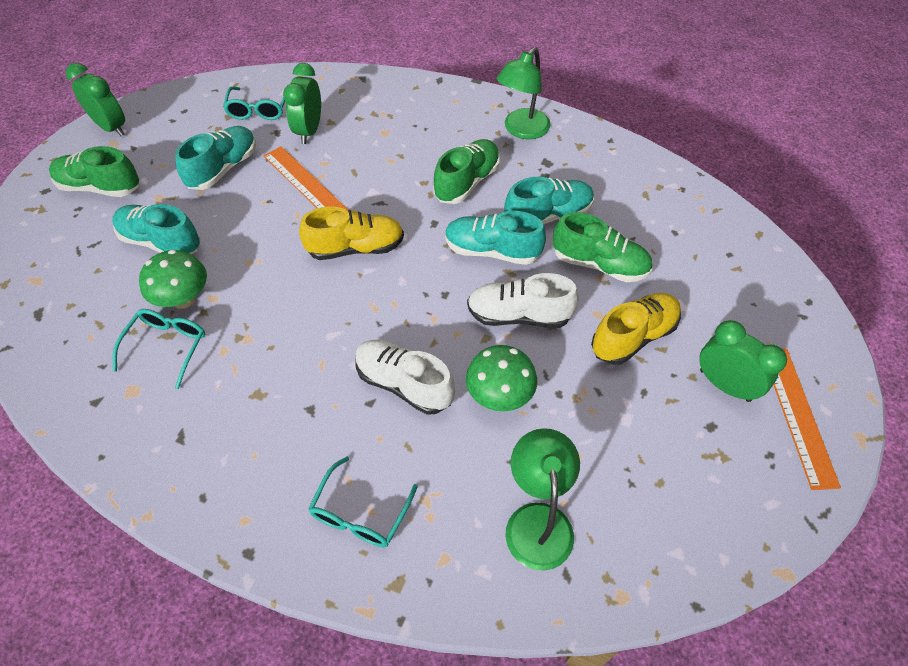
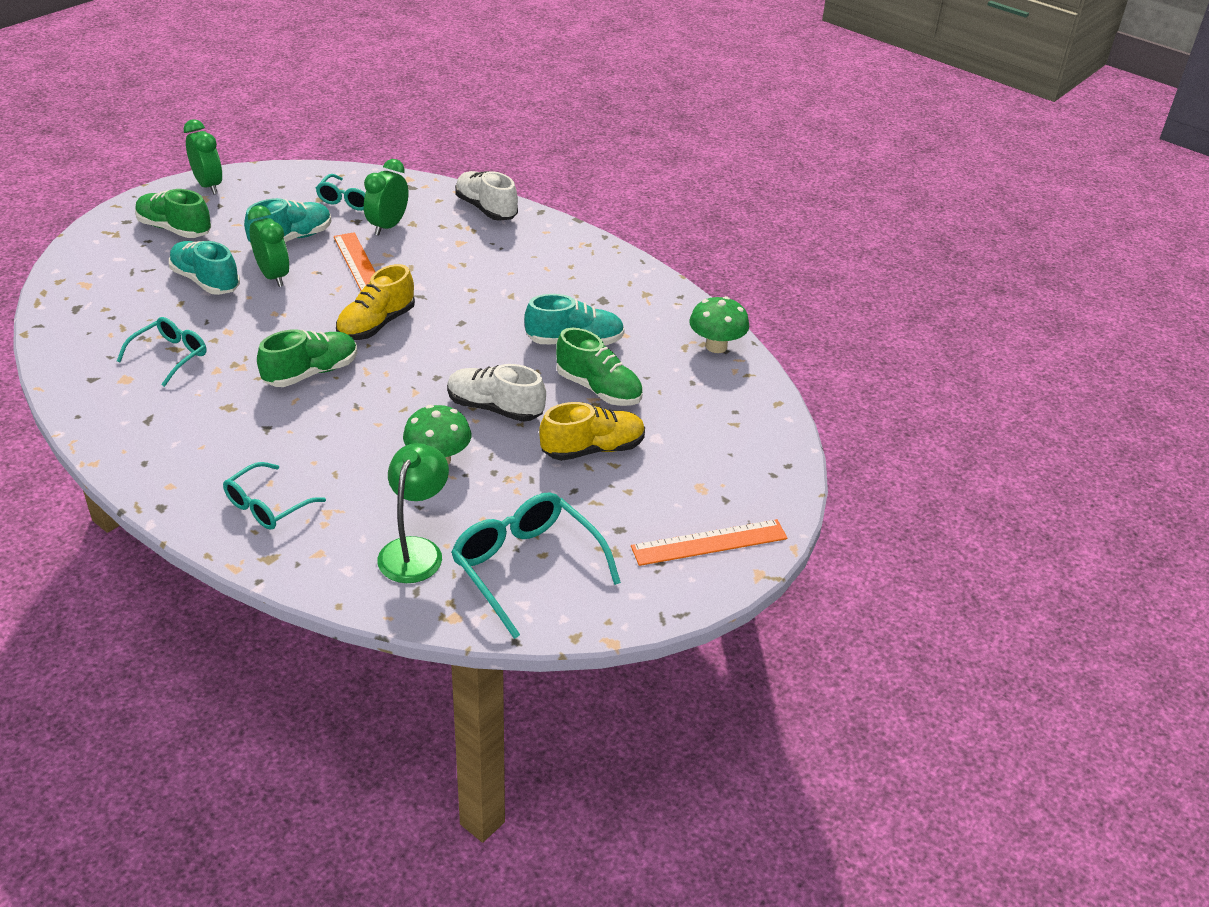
camera: 15 degrees right, 15 degrees down
(183, 299) = (202, 326): green mushroom -> green mushroom (716, 346)
(356, 248) = (376, 324): yellow shoe -> yellow shoe turned 120 degrees clockwise
(404, 384) = (358, 431): white shoe -> white shoe (486, 209)
(467, 182) = (513, 298): green shoe -> green shoe (311, 373)
(492, 251) = (502, 355): turquoise shoe -> none
(521, 130) = (595, 269): green lamp -> none
(654, 504) = (526, 567): none -> turquoise glasses
(725, 385) = (655, 504): green clock -> green clock (273, 276)
(798, 415) = (709, 542): orange ruler -> orange ruler turned 60 degrees clockwise

